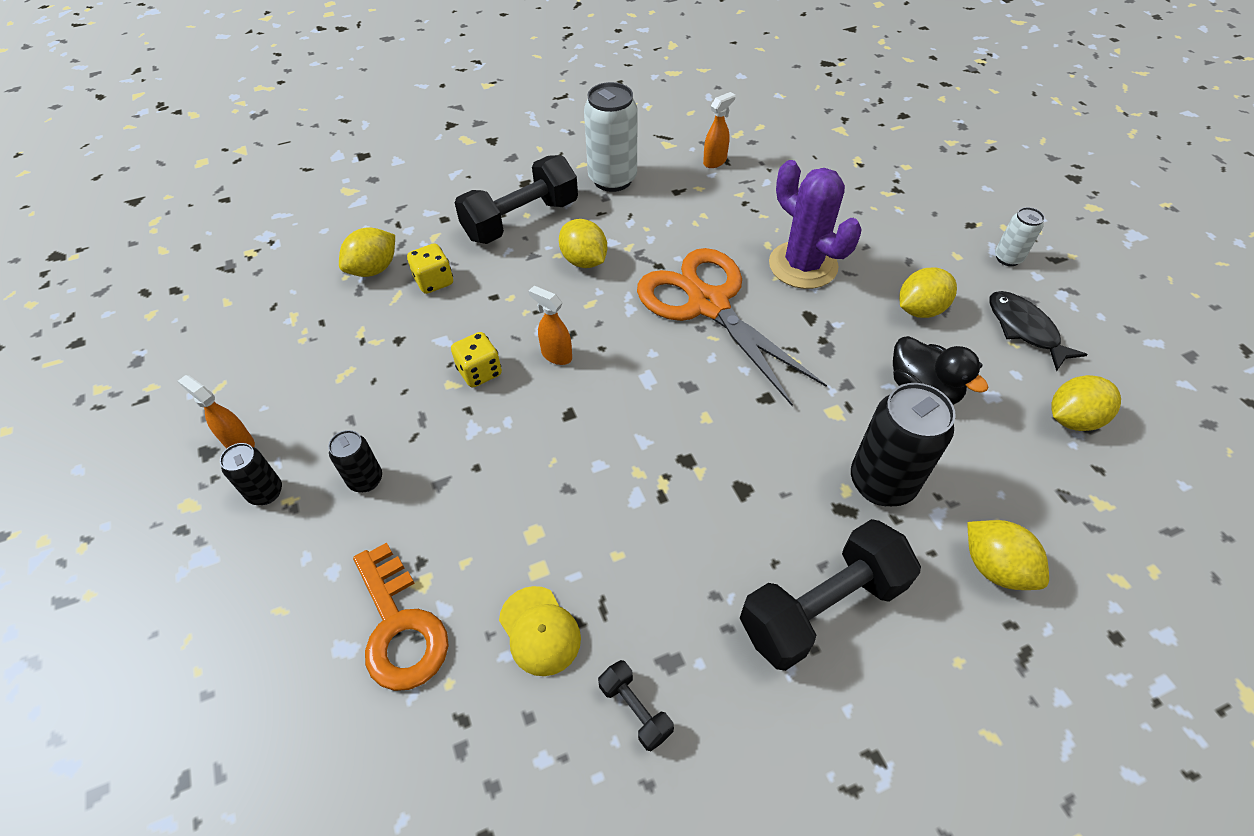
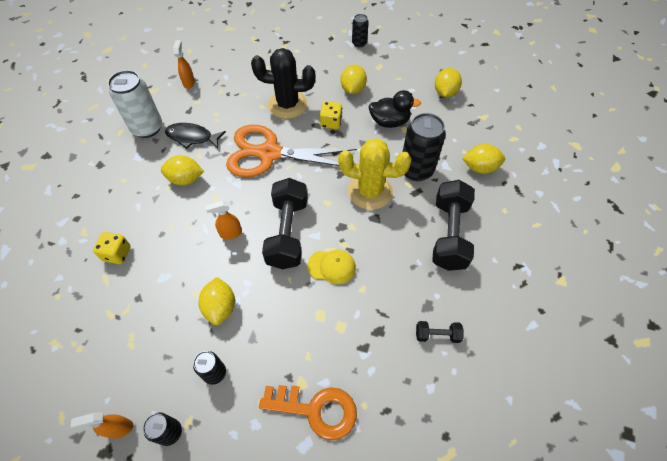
camera: 50 degrees left, 5 degrees up
(374, 269) = (70, 277): yellow lemon -> yellow lemon (220, 307)
(480, 372) = (203, 274): yellow dice -> yellow dice (331, 122)
(521, 220) = (124, 185): black dumbbell -> black dumbbell (287, 232)
(539, 630) = (371, 347): yellow cap -> yellow cap (332, 266)
(778, 452) = (370, 191): none -> yellow cactus
(803, 265) = (287, 104): purple cactus -> black cactus
(1007, 258) = (359, 43): white can -> black can
(1024, 329) = (395, 69): black fish -> black fish (192, 137)

